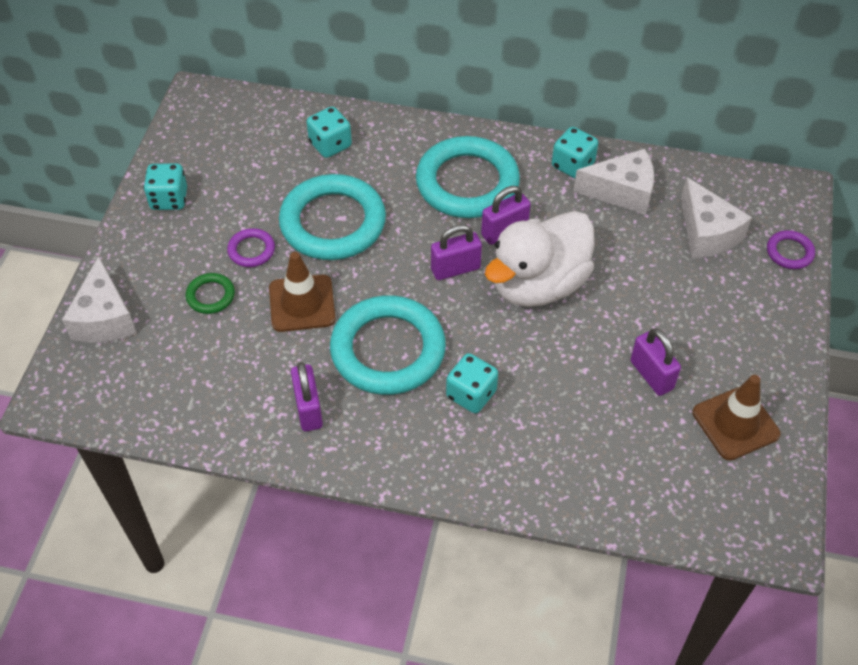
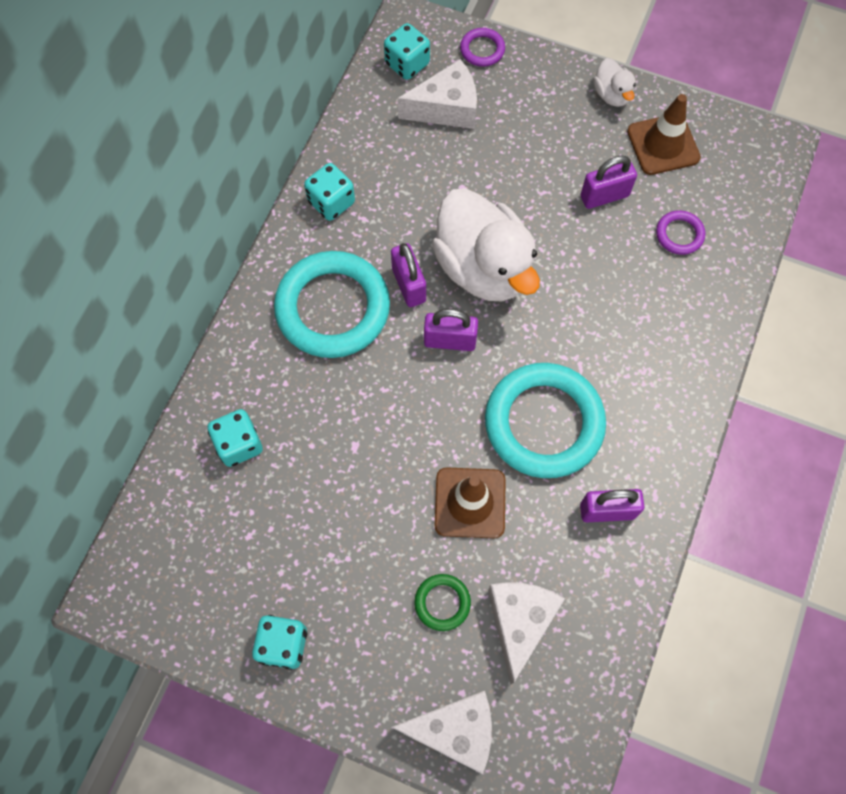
camera: 80 degrees left, 15 degrees up
(251, 250) = (384, 551): purple ring -> purple ring (679, 234)
(333, 223) = (361, 456): turquoise ring -> none
(455, 269) = (450, 341): purple padlock -> purple padlock turned 75 degrees counterclockwise
(471, 394) = (607, 354): turquoise dice -> turquoise dice (407, 64)
(622, 192) = (378, 166): white cheese -> white cheese (519, 622)
(781, 370) = (612, 95): none -> white duck

